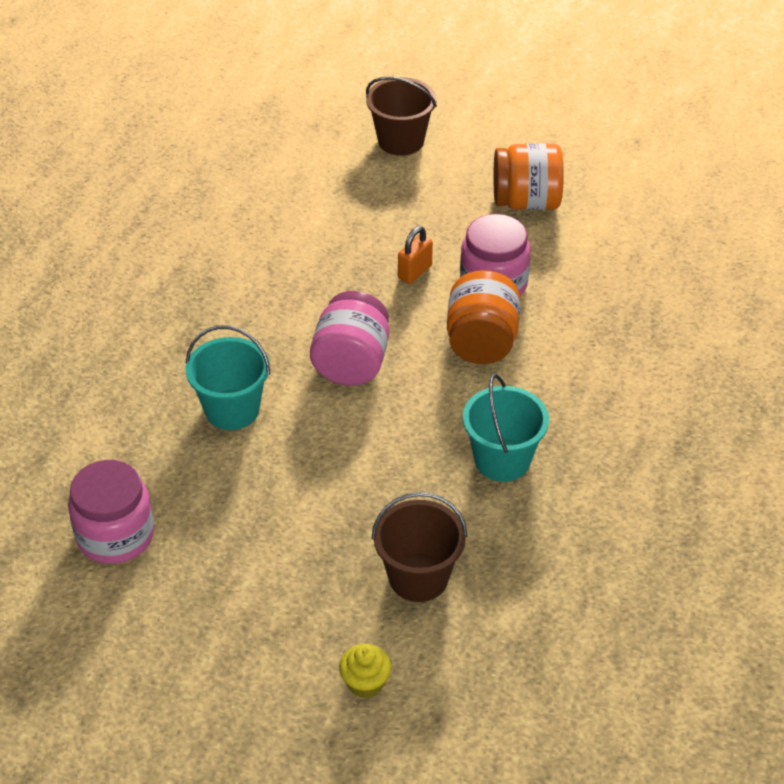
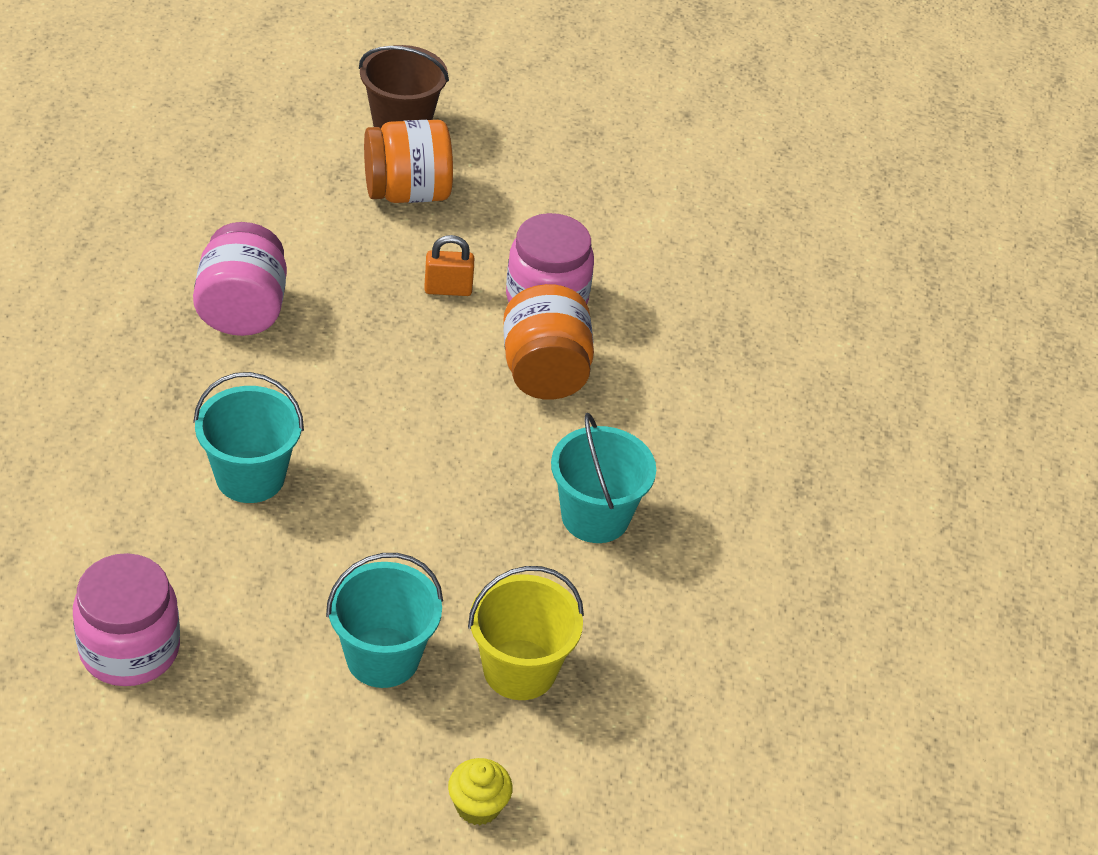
camera: 15 degrees left, 0 degrees up
(310, 558) = (382, 657): none -> turquoise bucket
(351, 363) = (390, 408): pink jar -> pink jar (242, 310)
(415, 272) = (448, 289): orange padlock -> orange padlock turned 60 degrees clockwise
(418, 577) = (519, 669): brown bucket -> yellow bucket
(526, 202) = (568, 194): orange jar -> orange jar (407, 192)

